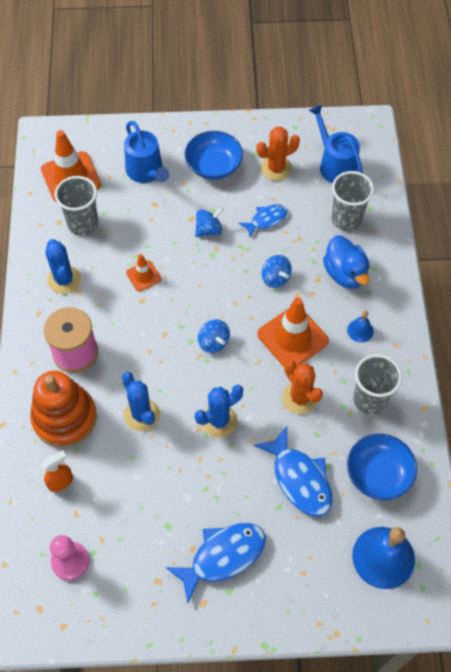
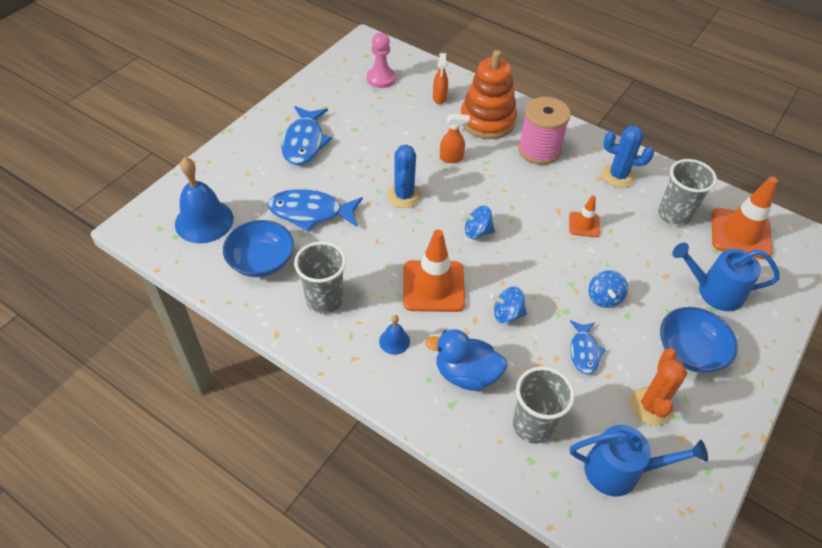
camera: 125 degrees right, 10 degrees down
(142, 414) = (451, 158): blue cactus -> orange spray bottle
(300, 398) = (373, 254): orange cactus -> none

